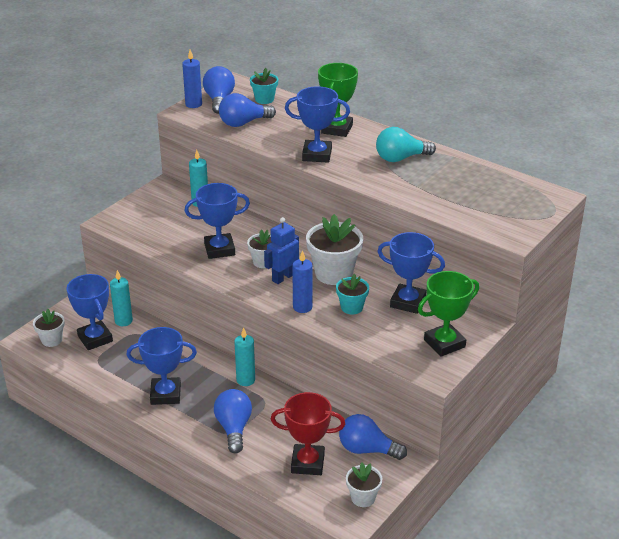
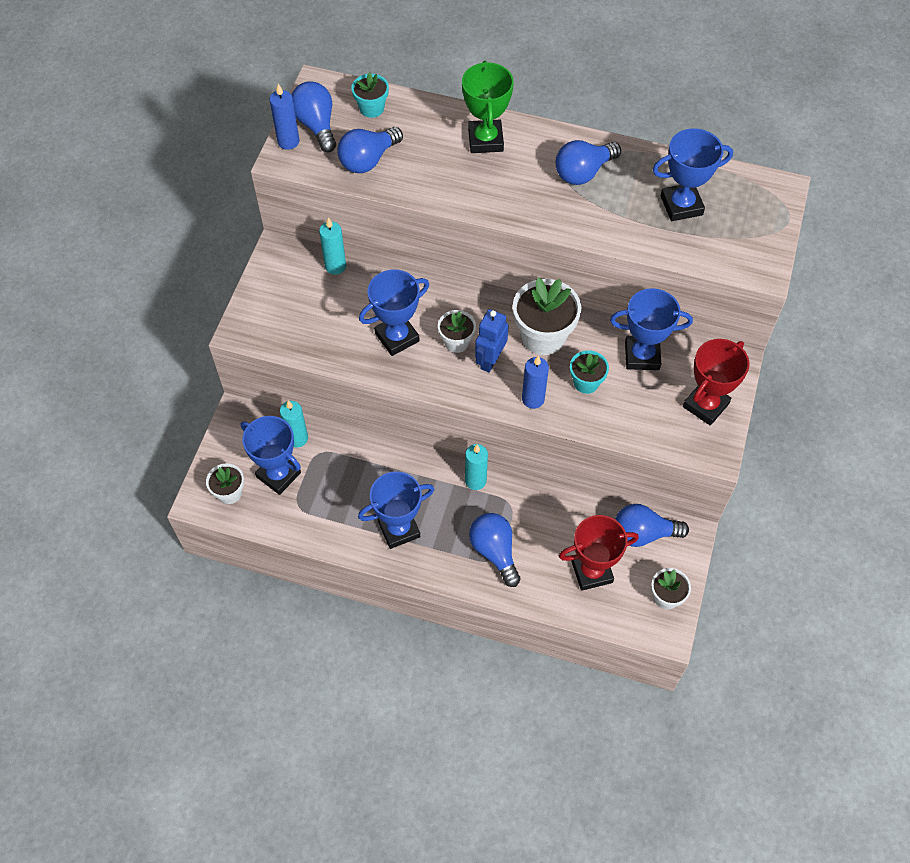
camera: 20 degrees left, 25 degrees up
(317, 155) = (484, 194): blue trophy -> blue trophy (681, 205)
(400, 158) = (583, 172): turquoise light bulb -> blue light bulb
(444, 343) = (706, 405): green trophy -> red trophy

